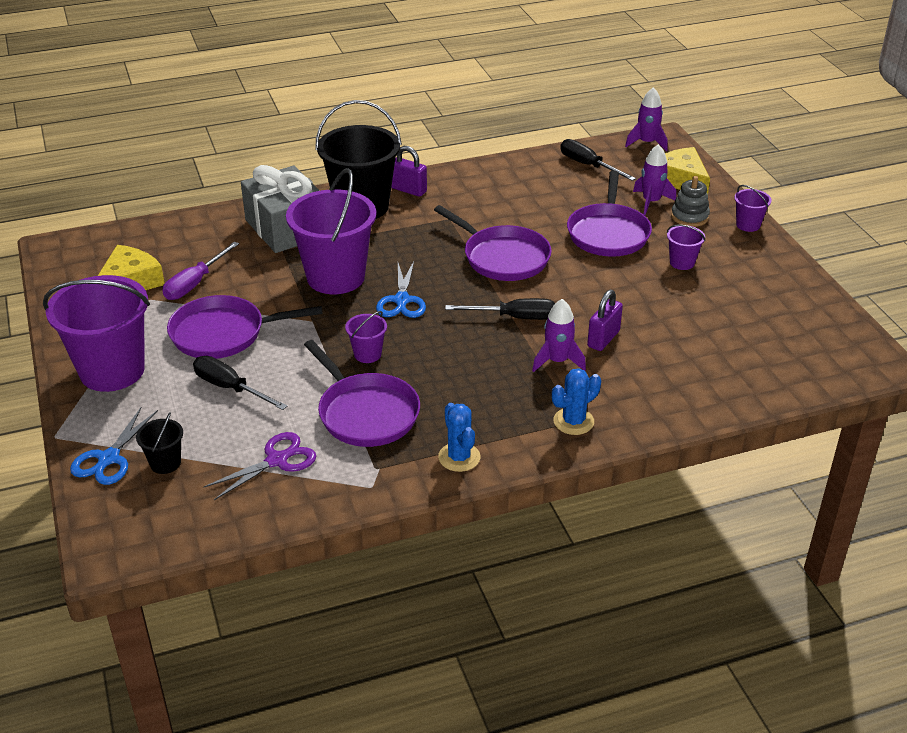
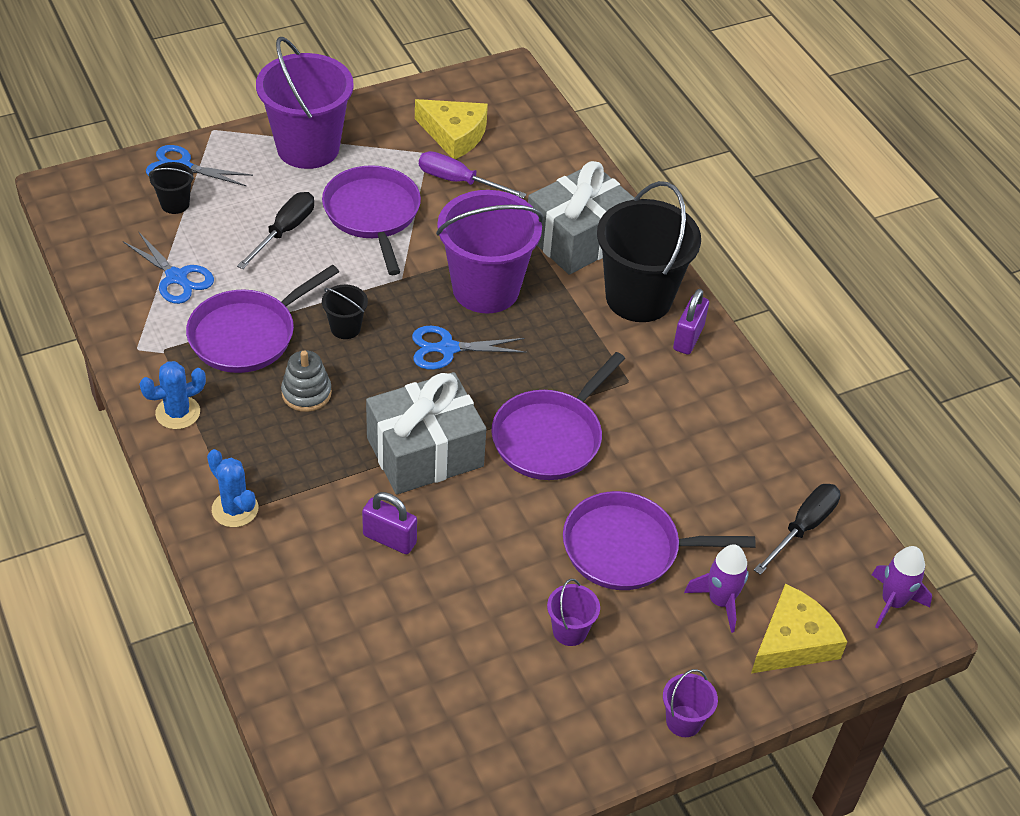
camera: 80 degrees right, 10 degrees up
(277, 460) = (176, 277): purple scissors -> blue scissors
(367, 354) = (345, 328): purple bucket -> black bucket
(514, 317) = (425, 452): black screwdriver -> grey gift
(557, 361) = (343, 494): purple rocket -> none
(689, 217) = (690, 647): grey stacking toy -> grey stacking toy (306, 393)

